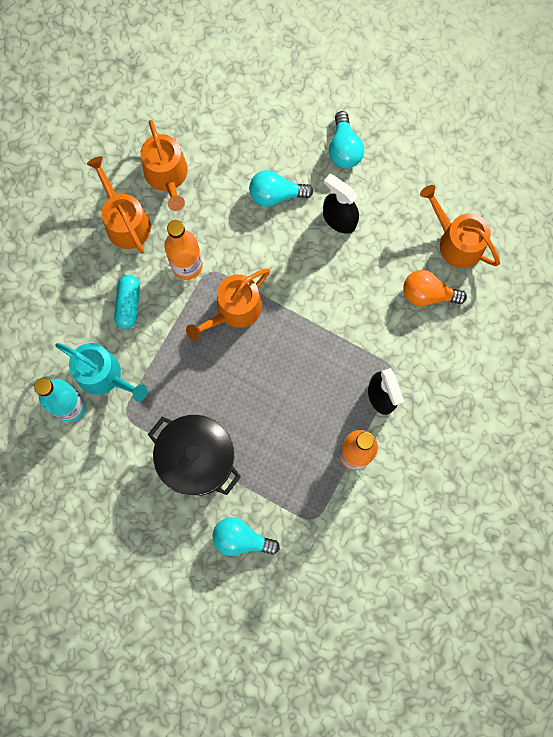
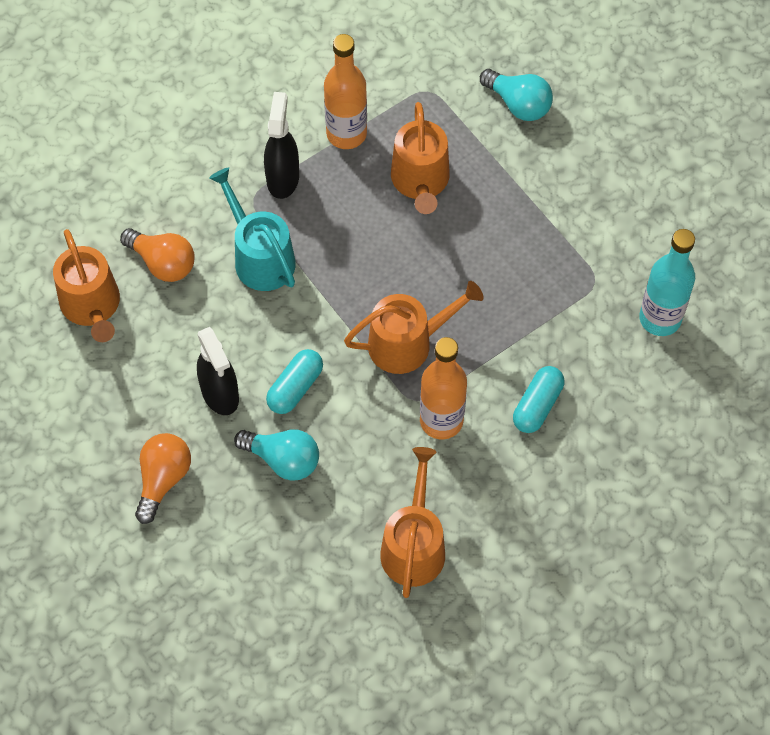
camera: 155 degrees left, 15 degrees down
(104, 375) = (604, 336): turquoise watering can -> turquoise watering can (260, 257)
(125, 221) = (496, 510): orange watering can -> orange watering can (420, 181)
(197, 459) = (531, 201): black pot -> none
(293, 245) = (295, 387): none -> turquoise capsule
(344, 148) = (163, 479): turquoise light bulb -> orange light bulb

